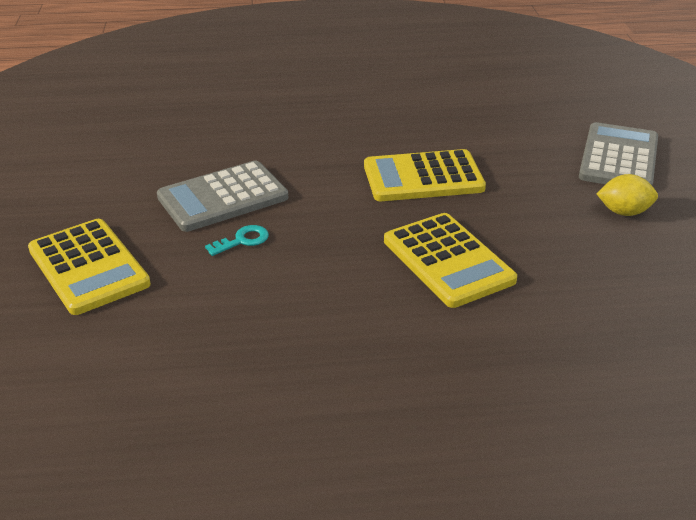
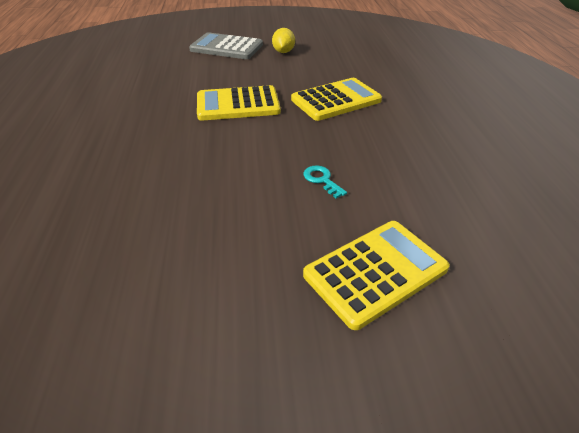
camera: 90 degrees left, 5 degrees up
(223, 197) = (256, 195): grey calculator -> none
(423, 177) = (238, 104): yellow calculator -> yellow calculator turned 90 degrees clockwise

